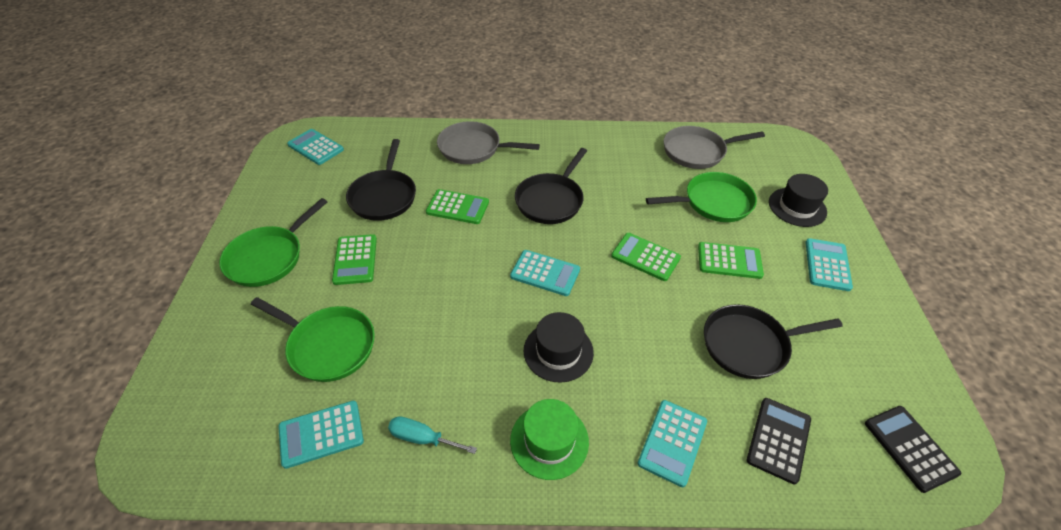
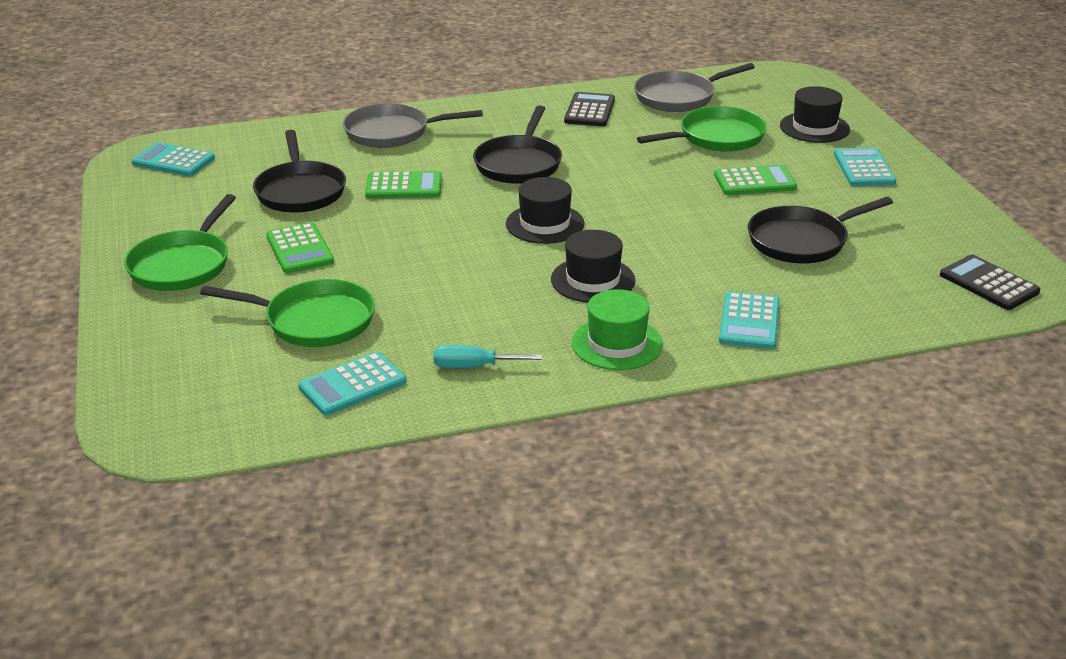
camera: 15 degrees left, 15 degrees down
(545, 273) = (545, 224): turquoise calculator -> black hat
(645, 257) = (657, 193): green calculator -> none
(778, 440) = (858, 301): black calculator -> black calculator (590, 110)

